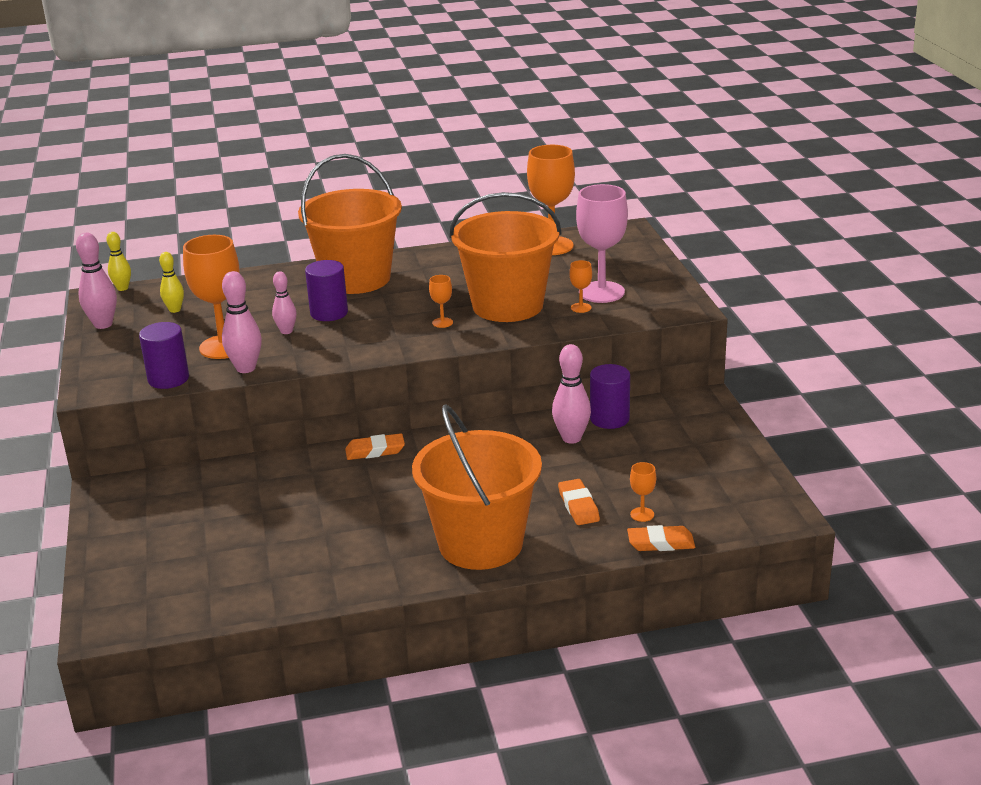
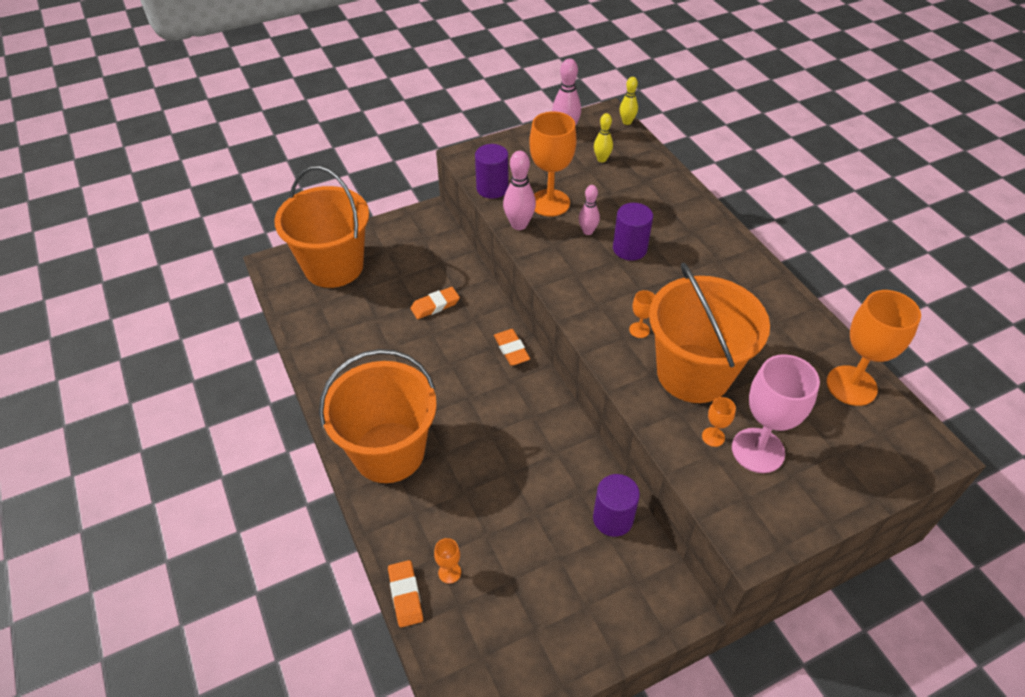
camera: 75 degrees right, 20 degrees up
(356, 279) = (703, 250): orange bucket -> orange bucket (333, 266)
(571, 438) = (568, 491): pink bowling pin -> none
(578, 506) = (455, 516): orange eraser -> orange eraser (435, 305)

